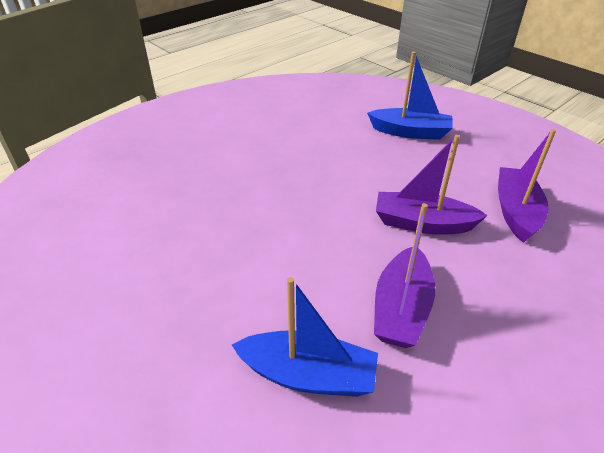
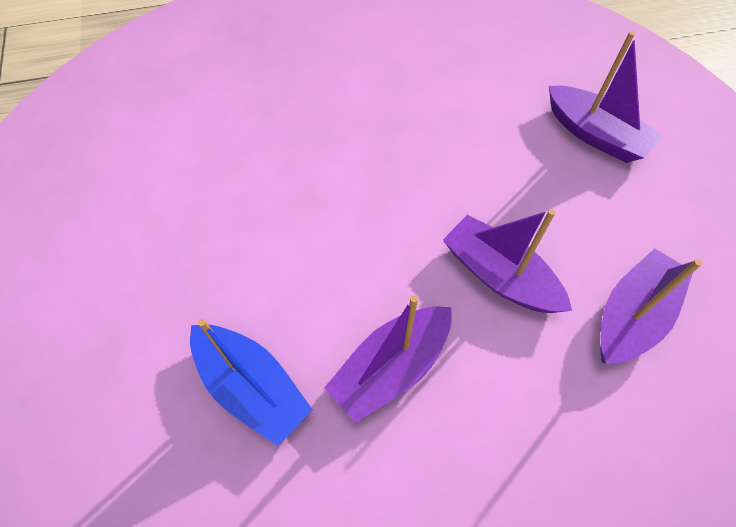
camera: 30 degrees right, 20 degrees up
(410, 132) = (595, 134): blue boat -> purple boat

